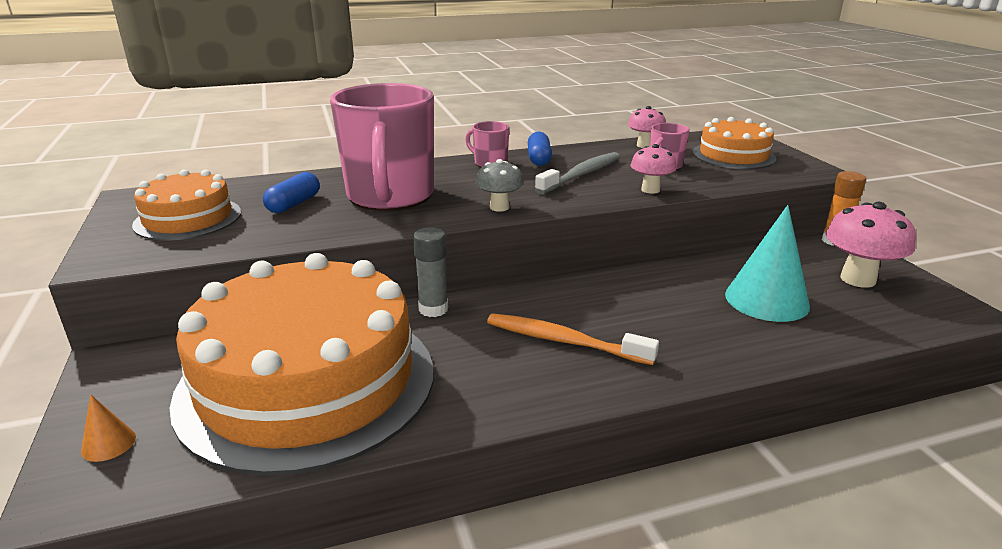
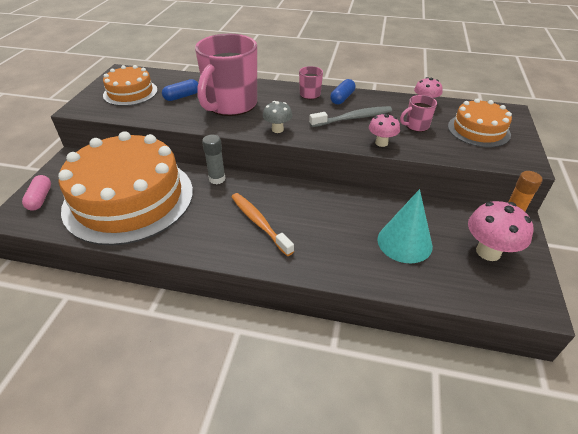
camera: 30 degrees right, 15 degrees up
(108, 444) = (40, 198): orange cone -> pink capsule

